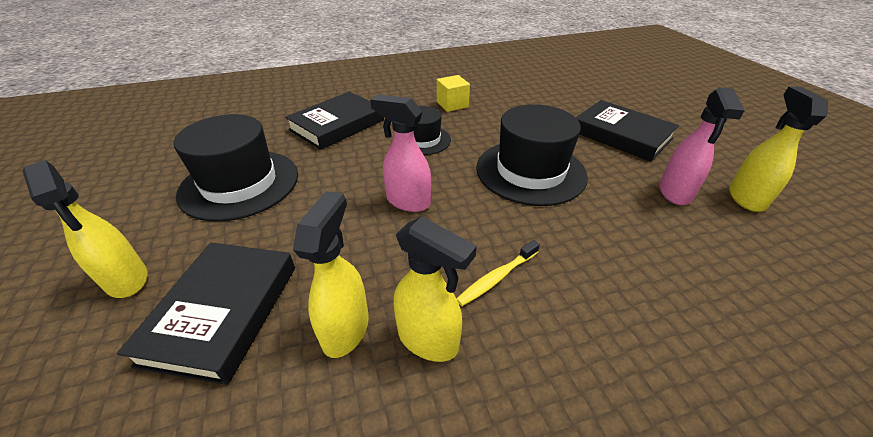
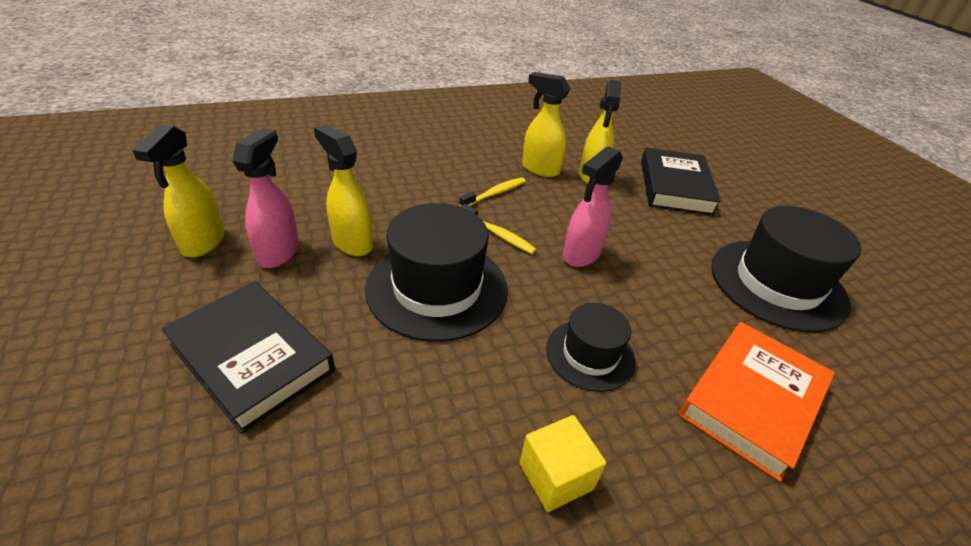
camera: 175 degrees right, 0 degrees up
(127, 280) = (761, 206): yellow spray bottle -> yellow spray bottle (352, 243)
(337, 125) = (752, 400): black book -> orange book
(407, 201) = (581, 255): pink spray bottle -> pink spray bottle turned 105 degrees clockwise
(487, 219) = (498, 234): none -> yellow toothbrush

